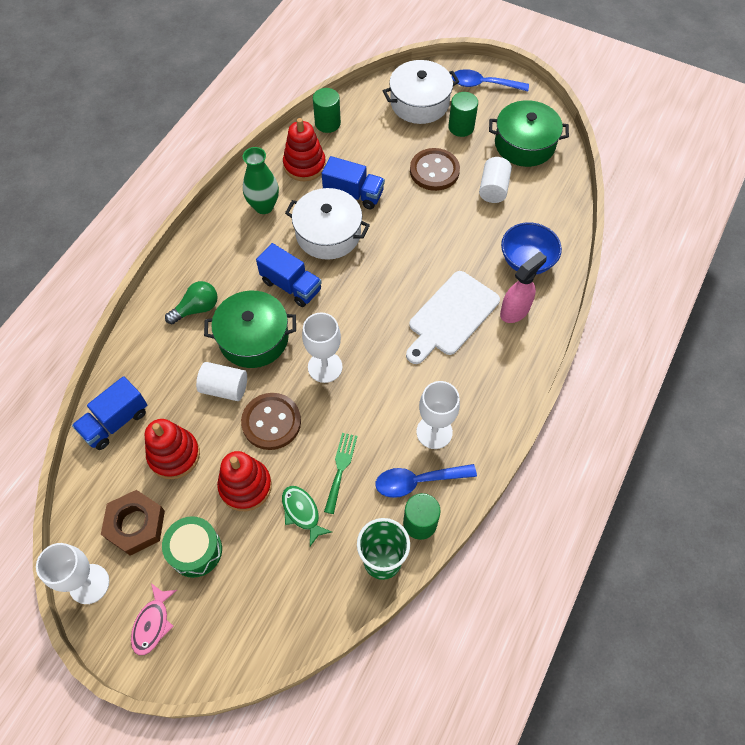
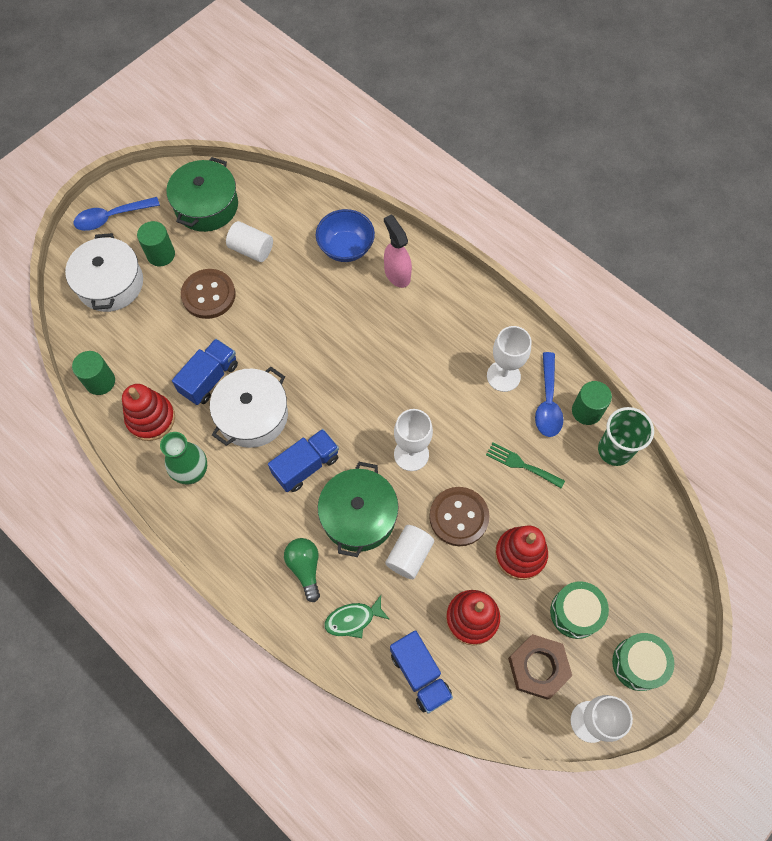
camera: 75 degrees left, 5 degrees up
(152, 623) = (638, 663): pink fish -> green drum
(302, 512) = (557, 508): green fish -> green fish (353, 619)
(451, 316) = (387, 328): white cutting board -> none
(483, 84) = (111, 217): blue spoon -> blue spoon turned 45 degrees clockwise

